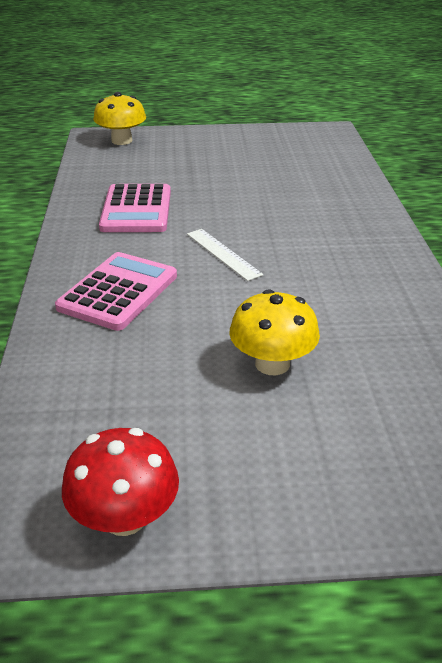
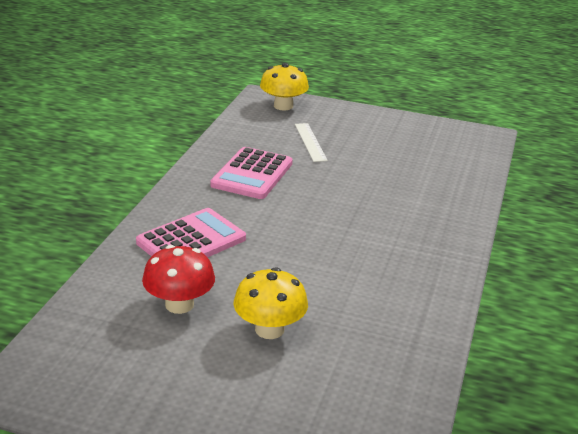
camera: 20 degrees right, 5 degrees down
(125, 517) = (91, 400): red mushroom -> red mushroom (179, 304)
(223, 254) = (297, 230): white ruler -> white ruler (310, 142)

